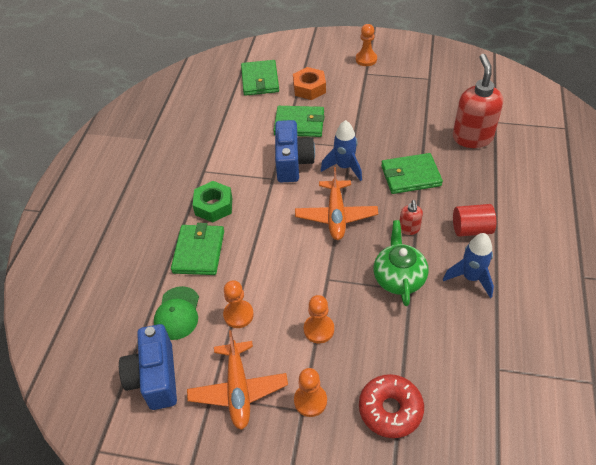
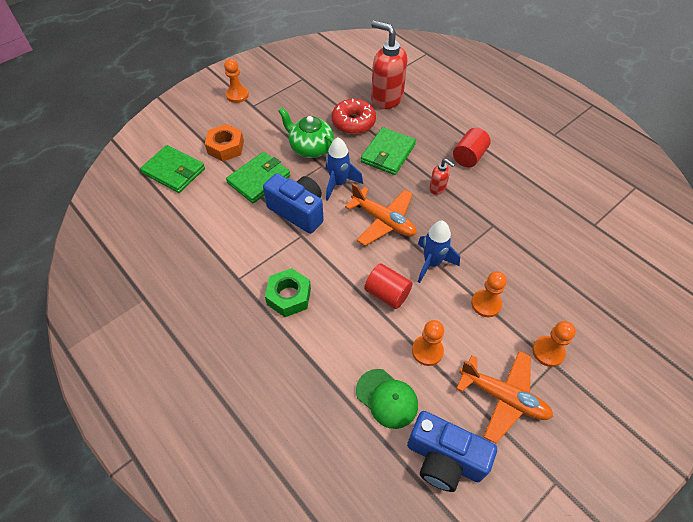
camera: 55 degrees left, 5 degrees up
(199, 251) = (331, 339): green wallet -> none
(268, 259) = (387, 294): none -> red cylinder
(390, 409) = (588, 306): red donut -> red donut (353, 122)
(398, 278) = (477, 224): green teapot -> green teapot (310, 148)
(471, 278) = (510, 186): blue rocket -> blue rocket (432, 263)

